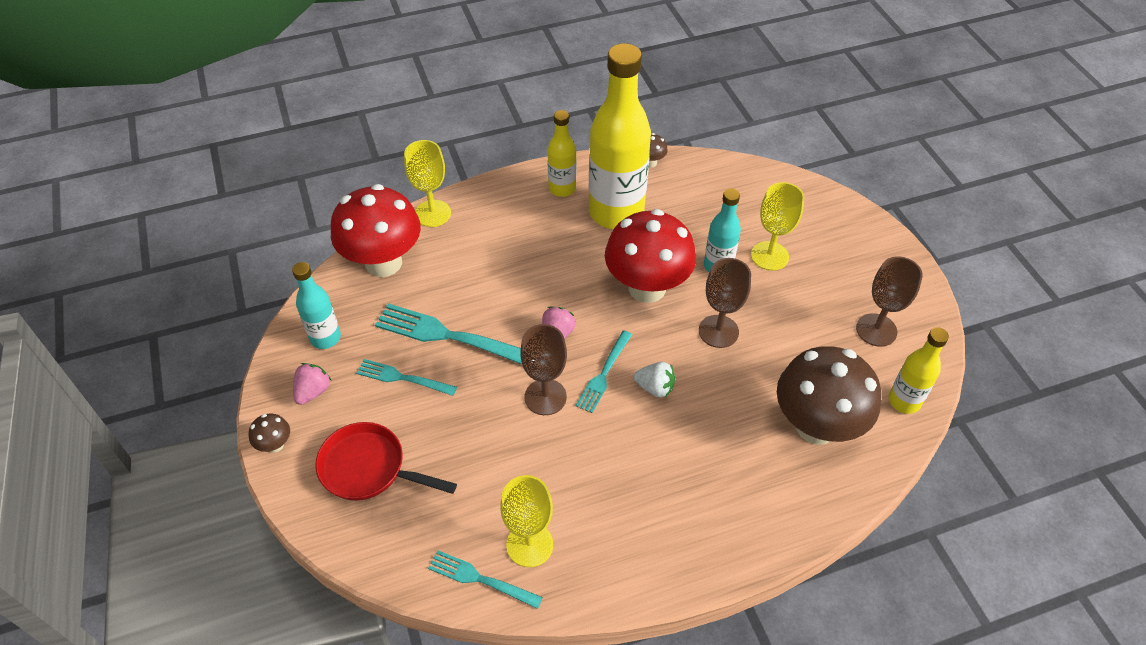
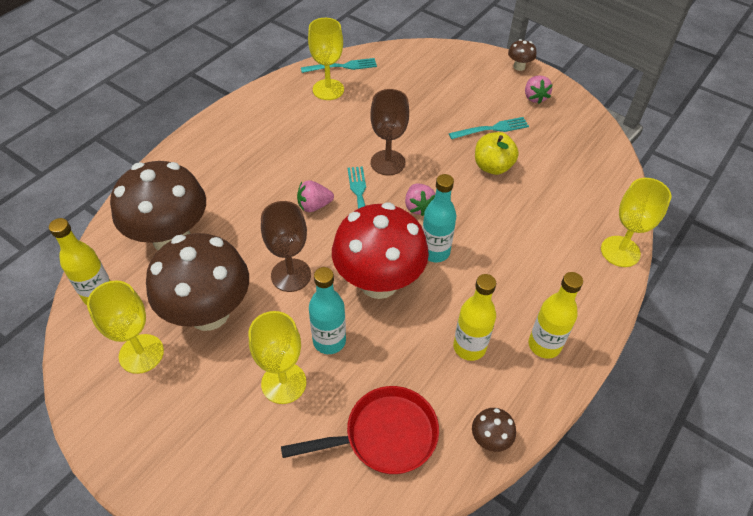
camera: 145 degrees right, 0 degrees up
(325, 338) = (569, 126): turquoise bottle -> turquoise bottle (435, 252)
(369, 468) = (454, 80): red pan -> red pan (384, 436)
(383, 263) = (601, 191): red mushroom -> none
(449, 336) = (492, 167): turquoise fork -> yellow apple
(616, 212) = (469, 347): yellow bottle -> yellow bottle, size x0.51
(655, 388) = (314, 206): white strawberry -> pink strawberry
(806, 335) = (209, 313): none -> brown mushroom
(876, 330) = (141, 353): brown goblet -> yellow goblet

